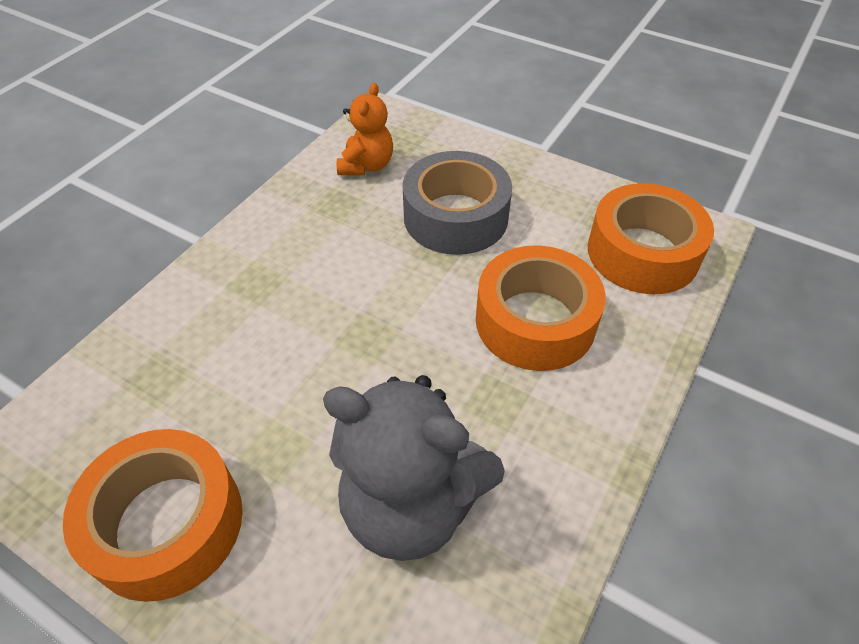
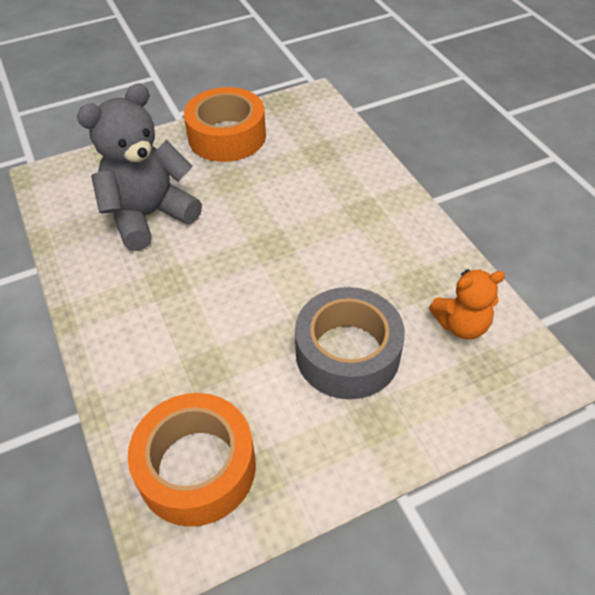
camera: 125 degrees right, 0 degrees up
(366, 166) = (461, 325): orange teddy bear -> orange teddy bear turned 60 degrees counterclockwise
(535, 321) = (202, 339): orange tape -> none

